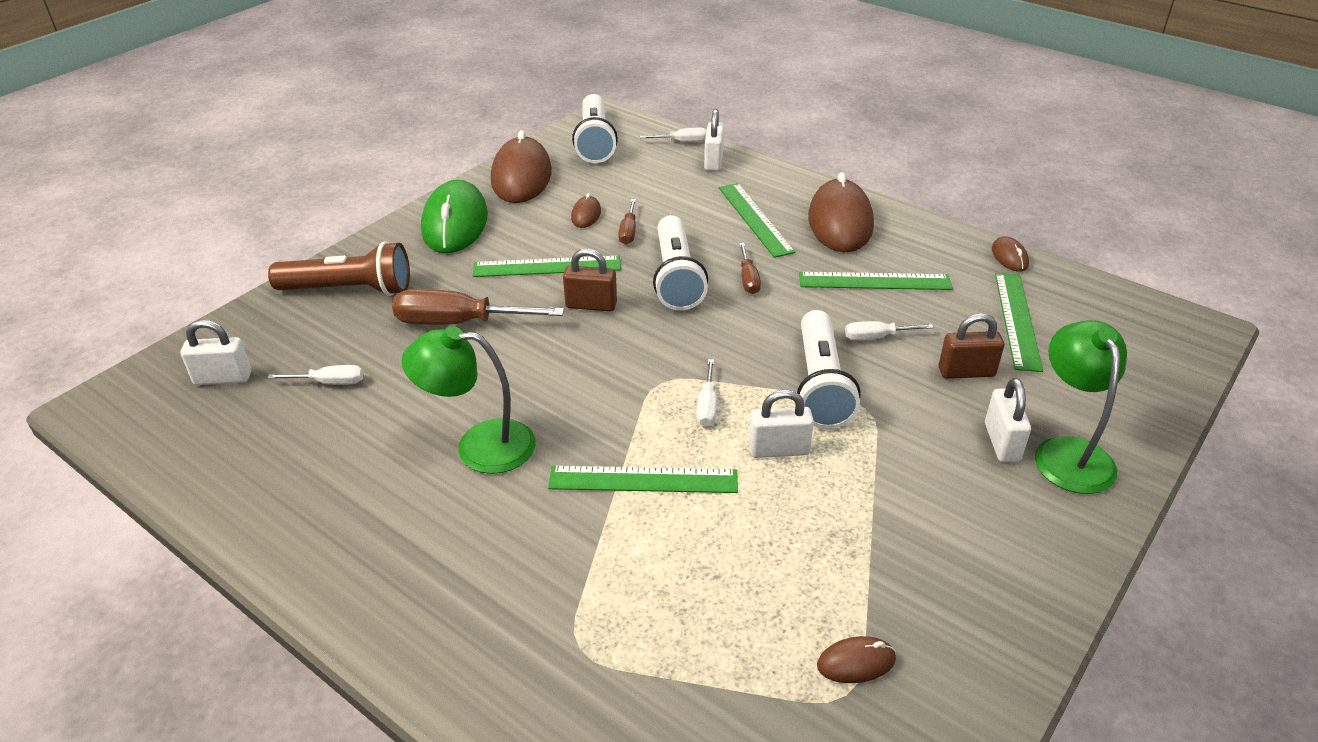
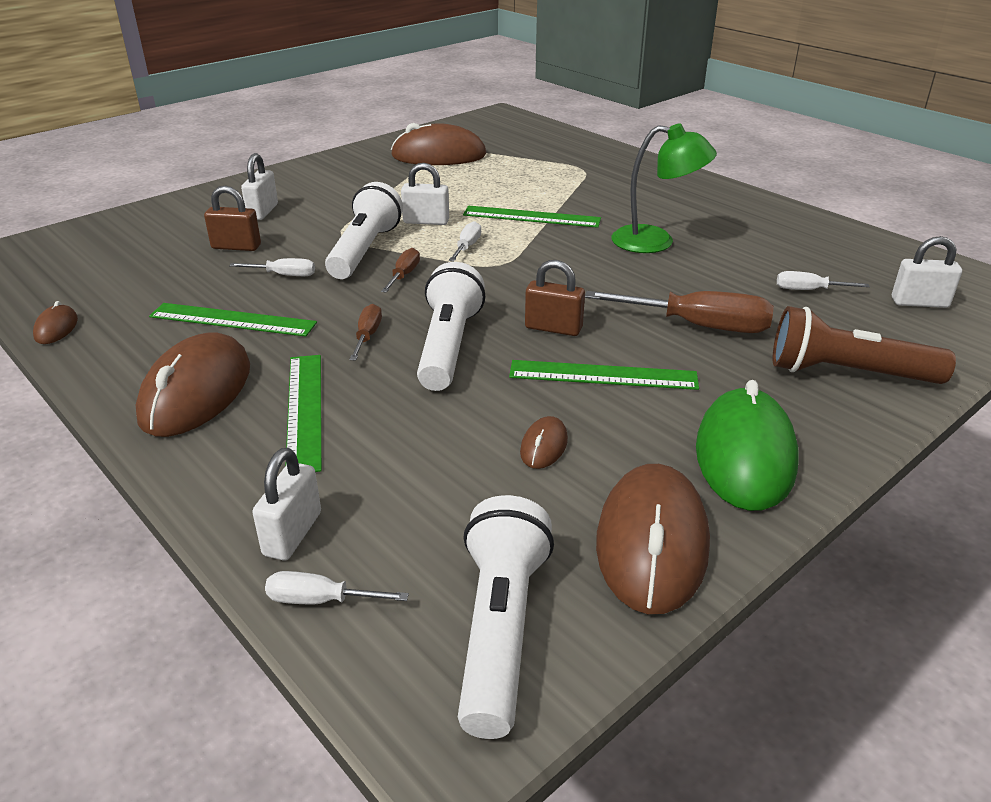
camera: 170 degrees left, 5 degrees down
(628, 231) = (488, 411): brown screwdriver -> brown screwdriver (404, 275)
(856, 662) = (439, 156): brown mouse -> brown mouse, size x2.22
(1017, 320) = (140, 275): green ruler -> none
(1068, 452) = (224, 204): green lamp -> none

